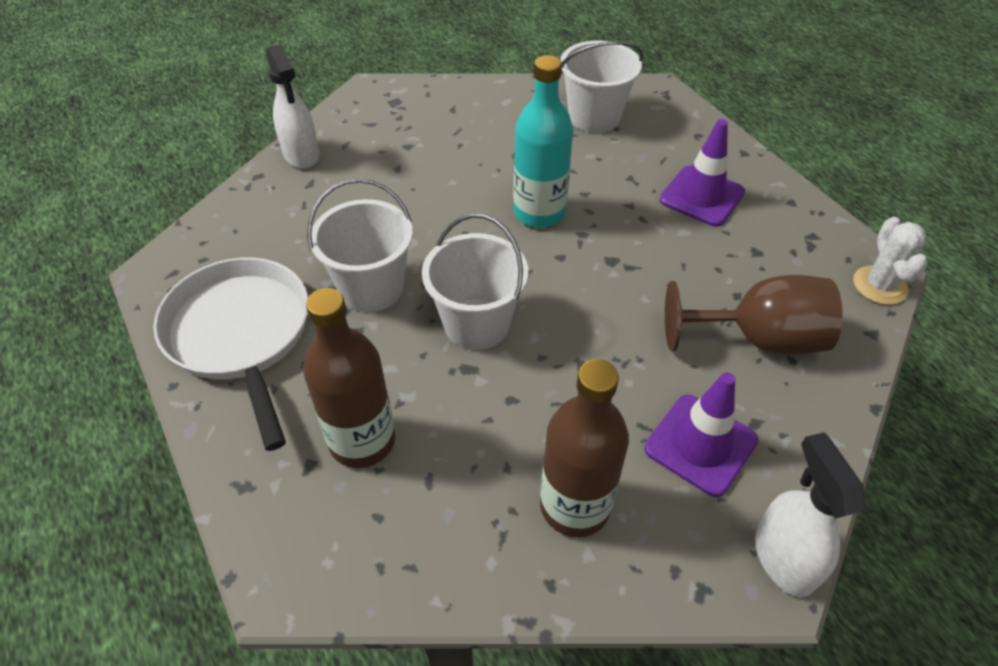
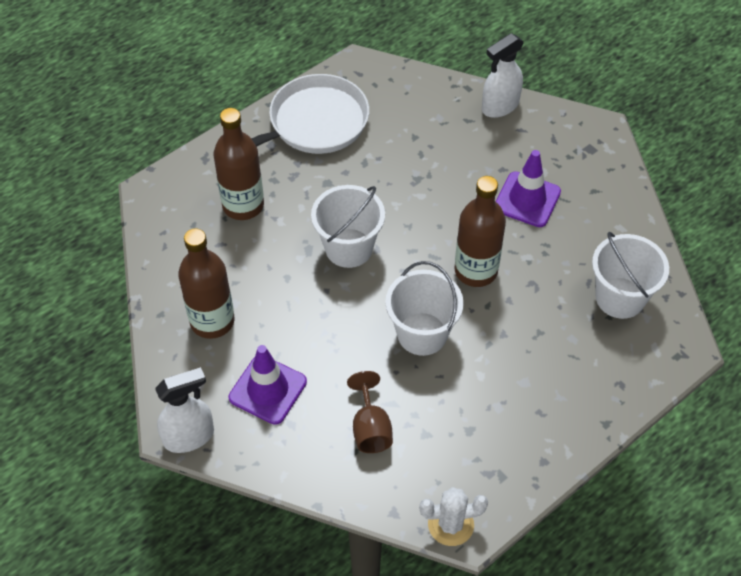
camera: 80 degrees right, 5 degrees up
(371, 288) = (369, 182): white bucket -> white bucket (422, 334)
(539, 212) = (476, 271): turquoise bottle -> brown bottle
(701, 196) = (530, 388): purple traffic cone -> purple traffic cone (527, 199)
(758, 339) = (370, 428): brown goblet -> brown goblet, size x0.63

